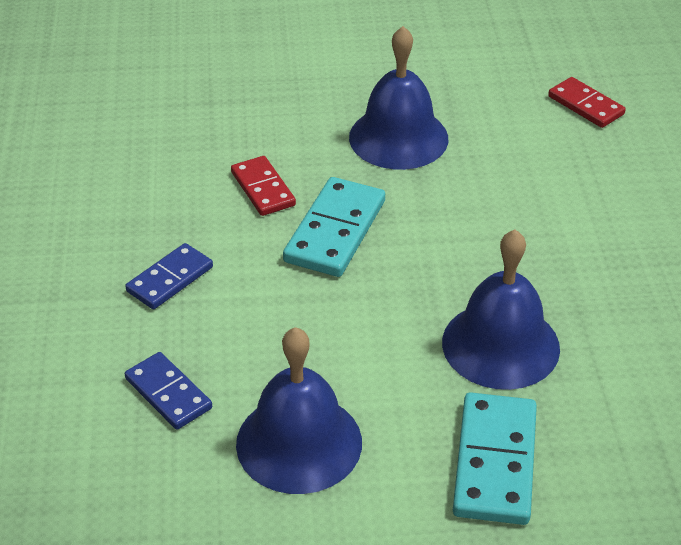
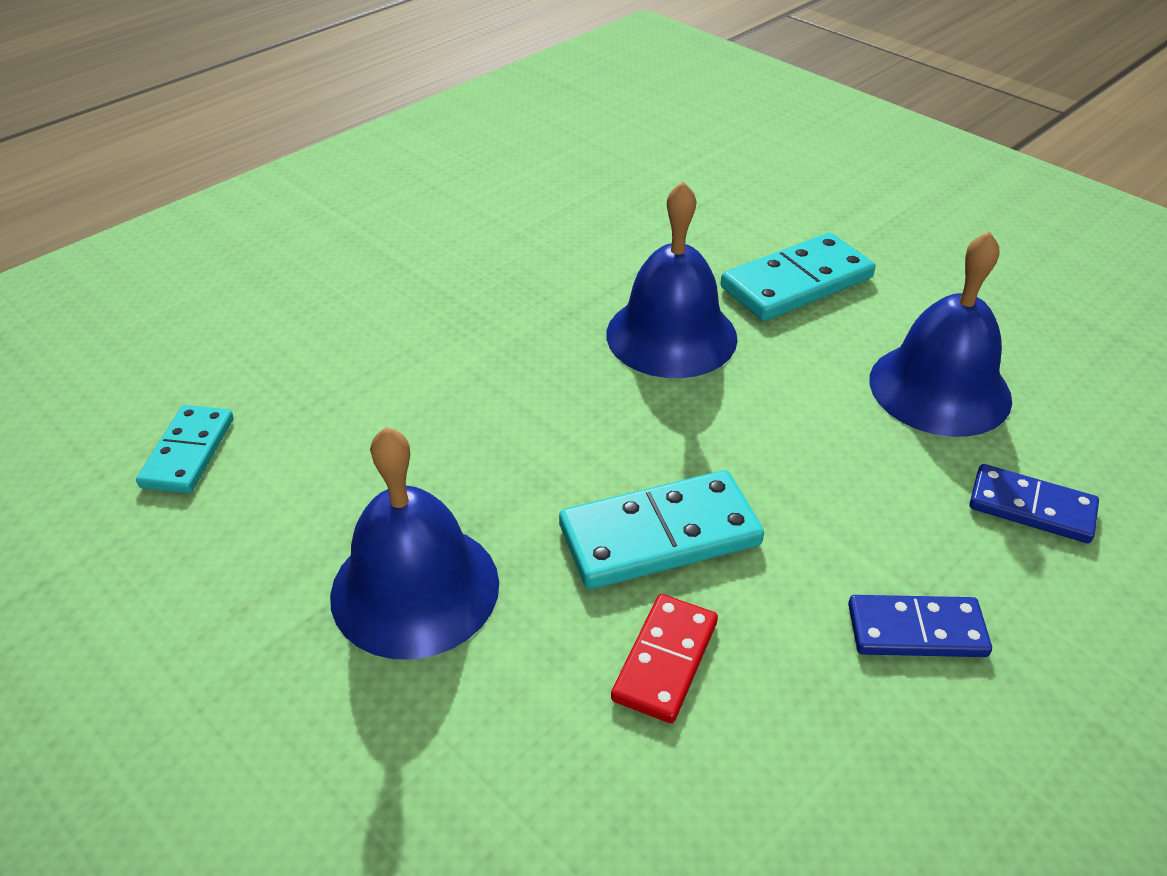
camera: 130 degrees left, 0 degrees up
(168, 393) = (1031, 508): blue domino -> blue domino turned 75 degrees counterclockwise
(586, 105) = (188, 452): red domino -> turquoise domino

